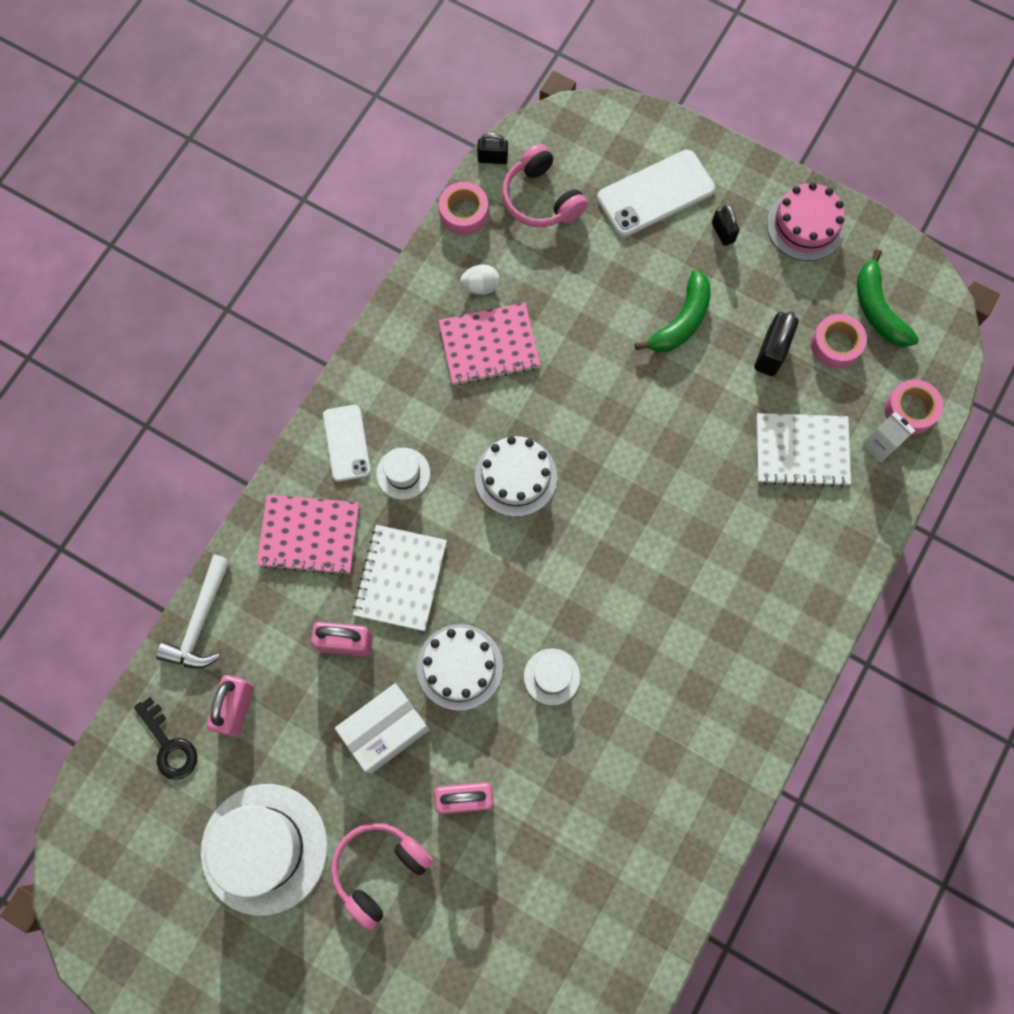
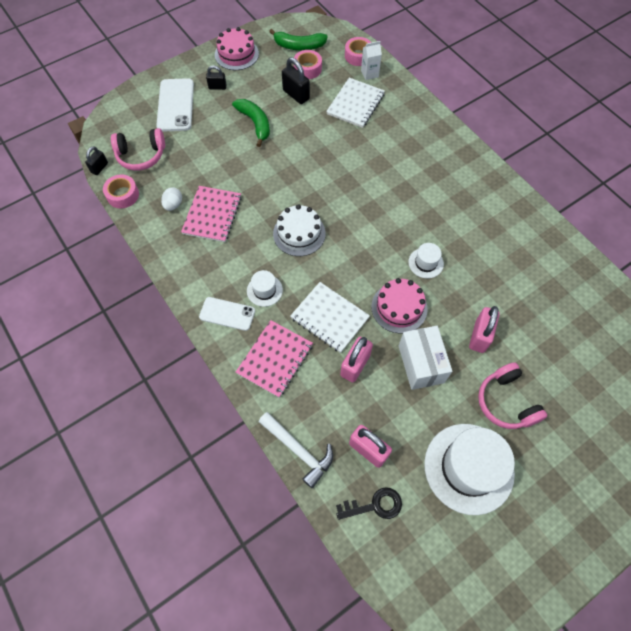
camera: 65 degrees left, 10 degrees down
(459, 667) = (399, 307): white cake -> pink cake

